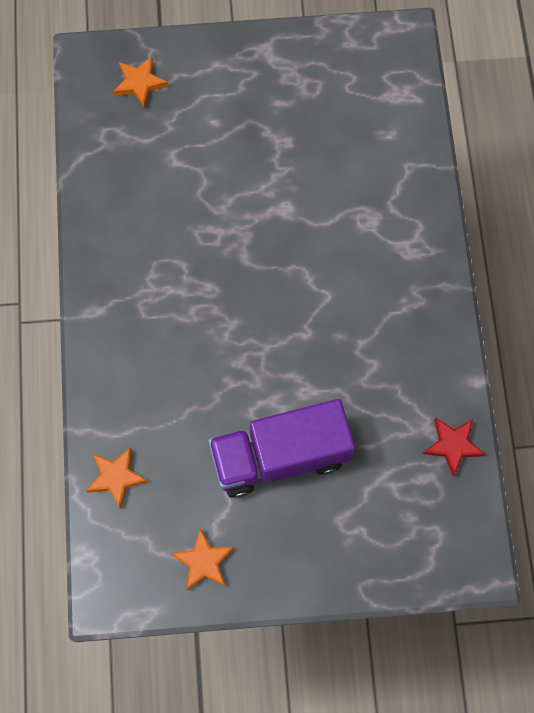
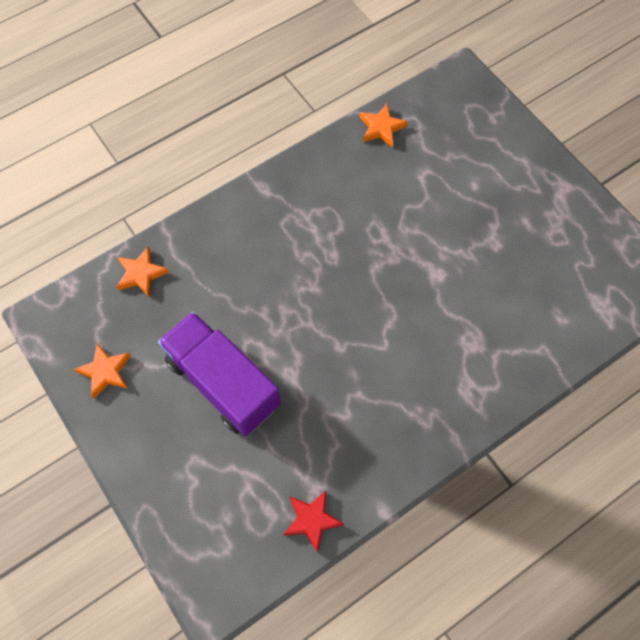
camera: 60 degrees right, 5 degrees down
(139, 83) = (468, 119): orange star -> orange star (381, 128)

